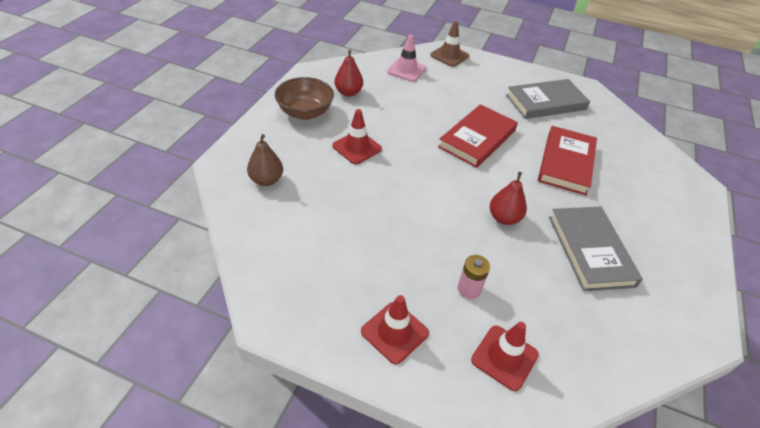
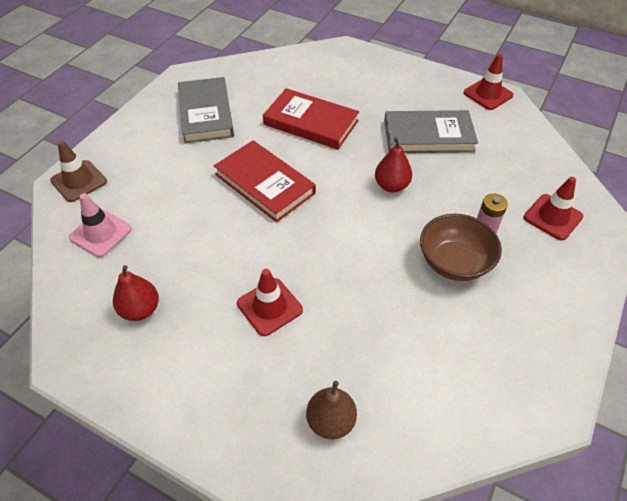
camera: 80 degrees left, 5 degrees up
(305, 112) = (180, 370): brown bowl -> brown bowl (454, 262)
(394, 332) = (545, 293): red traffic cone -> red traffic cone (488, 94)

